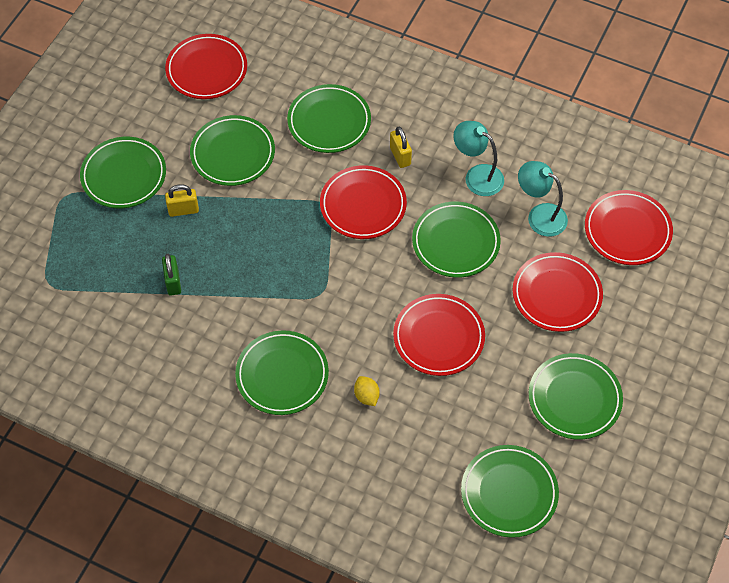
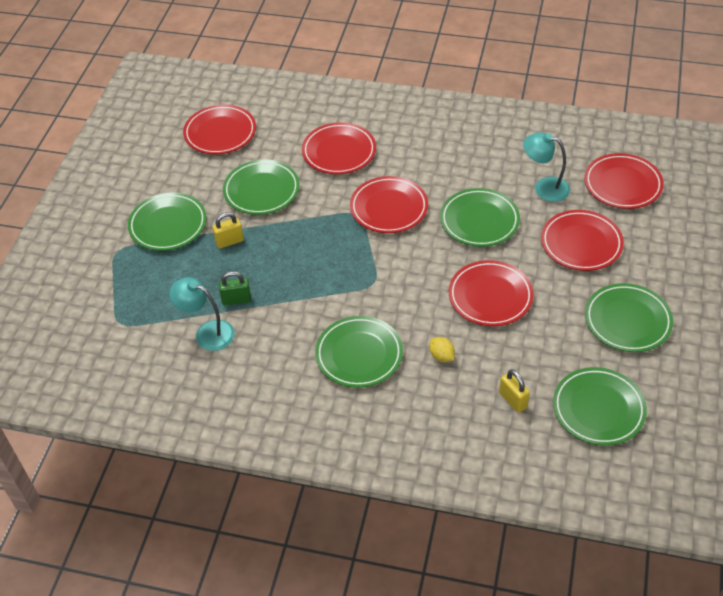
camera: 10 degrees left, 10 degrees down
(173, 282) = (236, 300): green padlock -> green padlock turned 75 degrees counterclockwise
(329, 122) = (339, 152): green plate -> red plate
(400, 156) = (409, 166): yellow padlock -> yellow padlock (513, 400)
(477, 176) = (480, 168): turquoise lamp -> turquoise lamp (207, 332)

